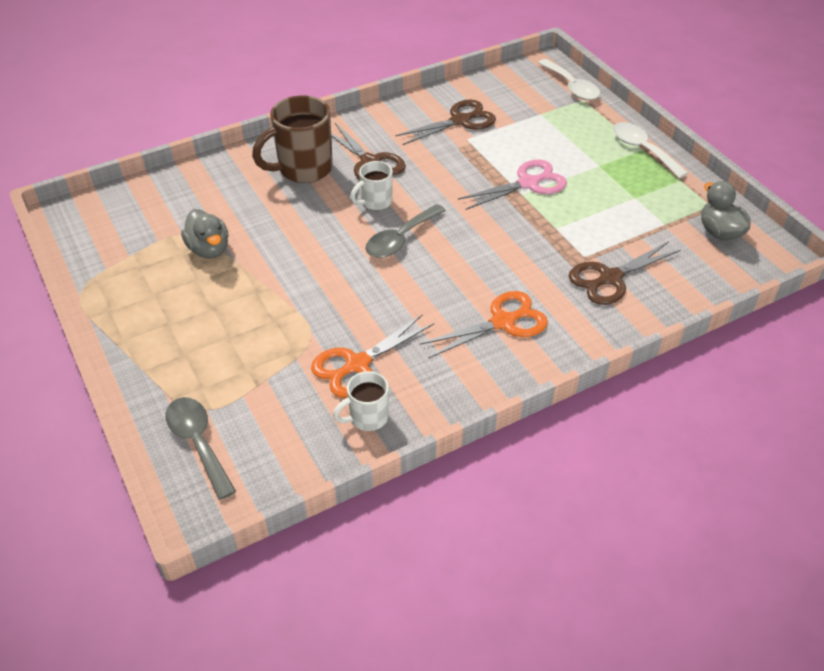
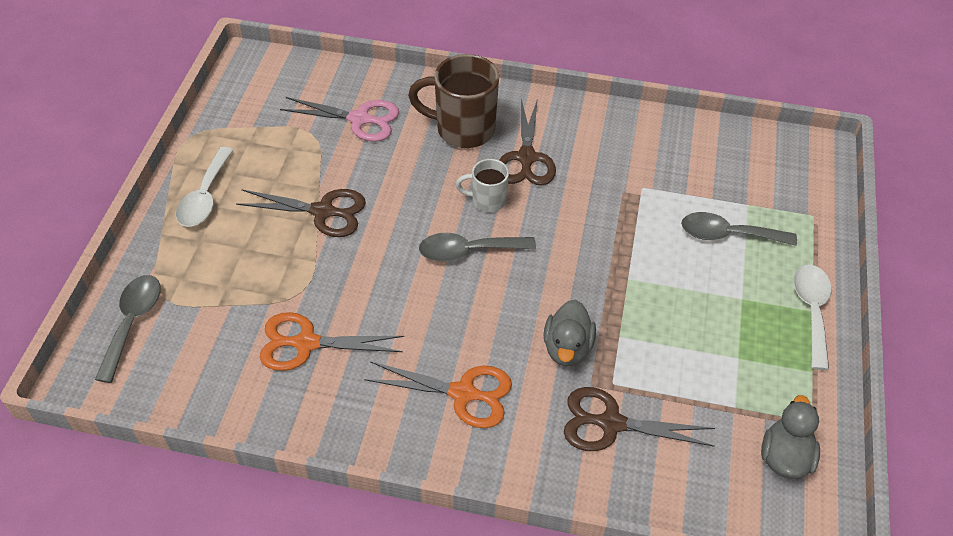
camera: 40 degrees right, 5 degrees up
(209, 249) = (312, 159): grey duck -> grey duck (567, 348)
(367, 418) = (262, 396): white mug -> none
(460, 121) = (657, 164): brown scissors -> brown scissors (323, 212)
(528, 183) = (647, 271): pink scissors -> pink scissors (359, 119)
(549, 136) = (728, 234): none -> grey spoon
(572, 87) = (818, 194): white spoon -> white spoon (205, 197)

